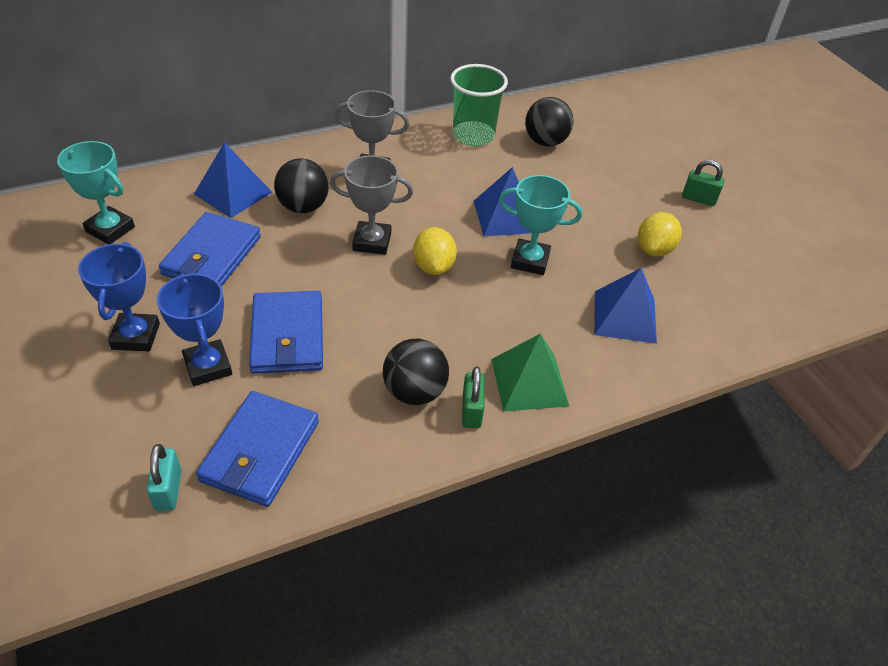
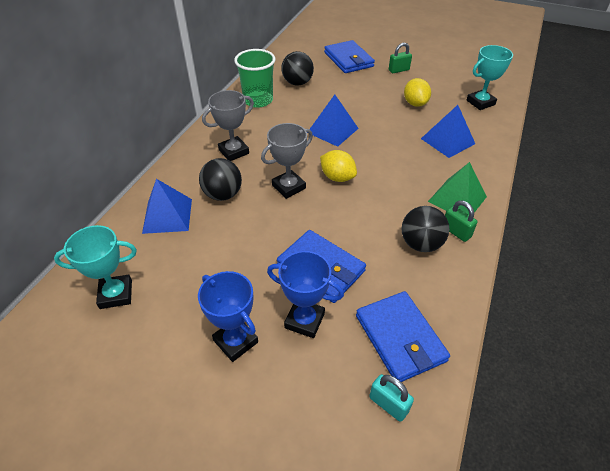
camera: 40 degrees left, 0 degrees up
(212, 256) = (210, 259): blue wallet -> blue wallet (348, 60)
(530, 261) = (375, 143): turquoise trophy -> turquoise trophy (480, 102)

